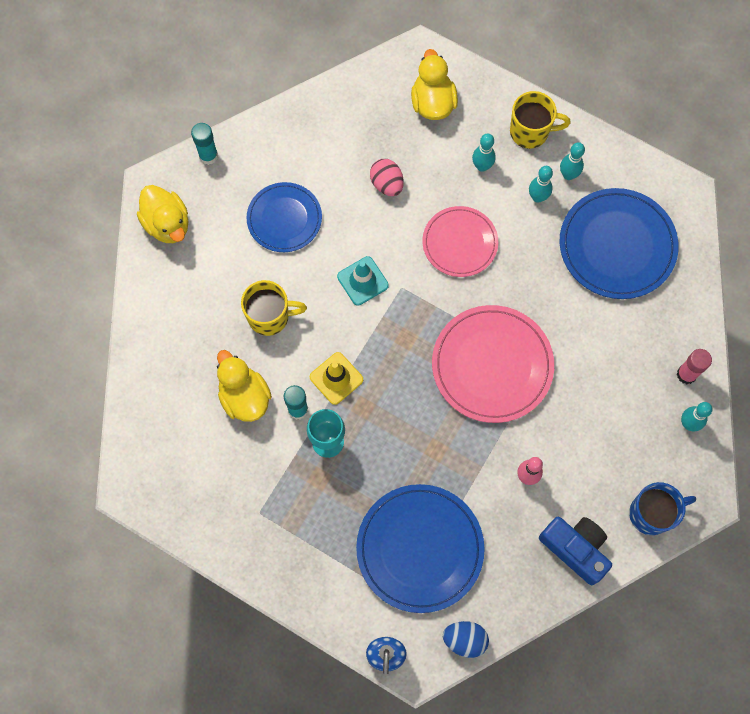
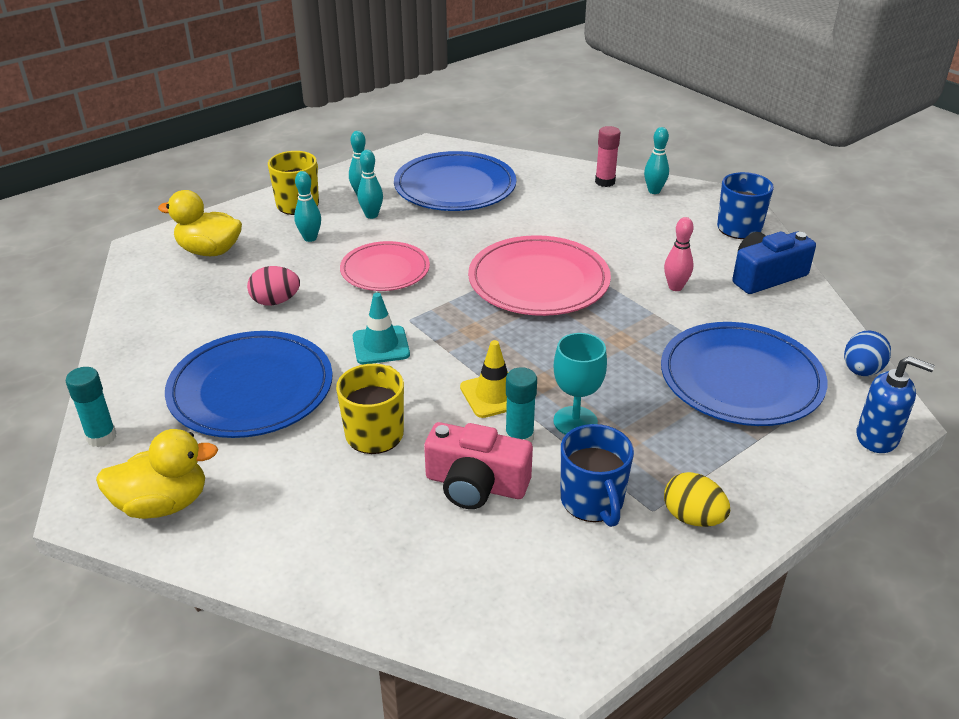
camera: 70 degrees left, 35 degrees down
(244, 397) = (476, 484): yellow duck -> pink camera
(254, 473) = (592, 502): none -> blue mug
(261, 539) = (692, 518): none -> yellow egg
(284, 219) = (251, 389): blue plate -> blue plate, size x1.56

